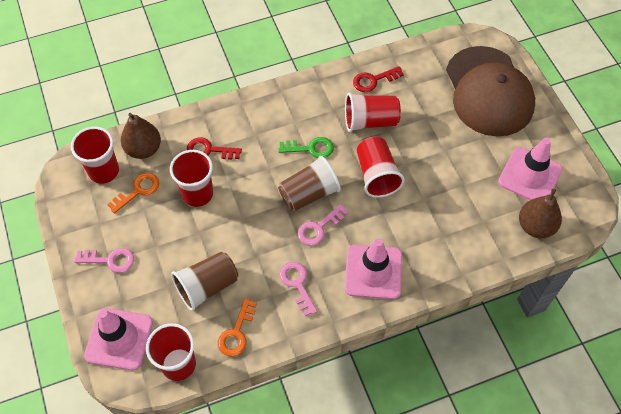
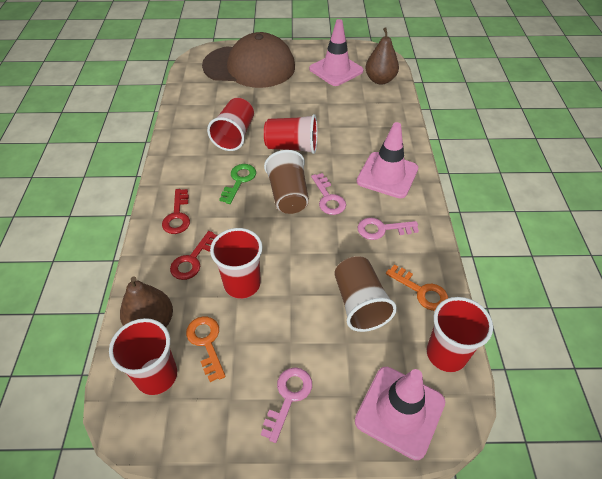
camera: 70 degrees left, 10 degrees down
(373, 80) = (193, 122): red key -> red key (177, 216)

